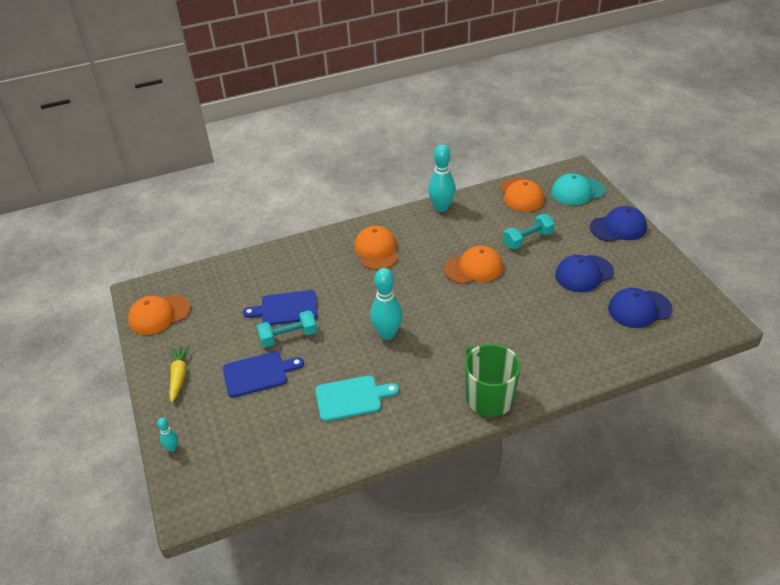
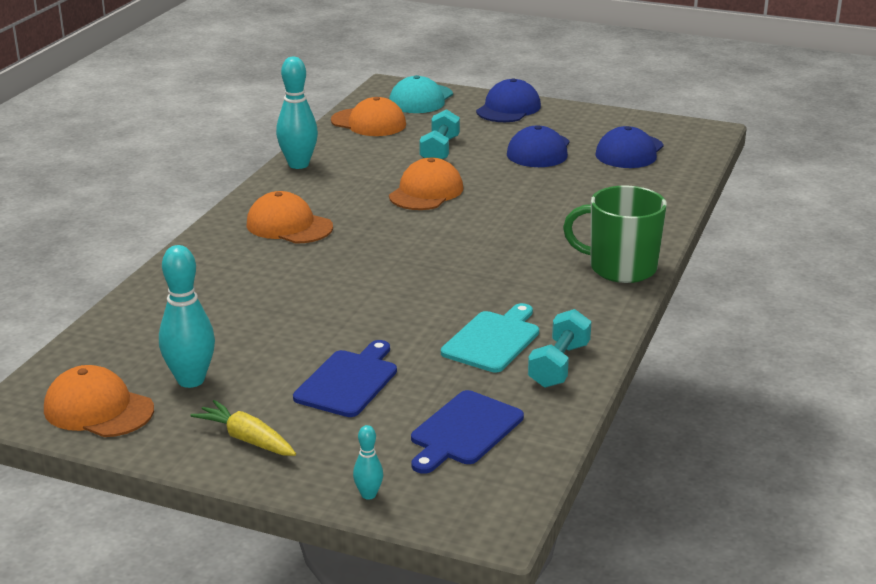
camera: 50 degrees left, 15 degrees down
(159, 315) = (98, 409): orange cap -> orange cap turned 105 degrees clockwise
(286, 308) = (272, 318): blue cutting board -> blue cutting board (464, 431)
(288, 337) = (323, 336): turquoise dumbbell -> turquoise dumbbell (559, 365)
(387, 334) = (433, 278): turquoise bowling pin -> turquoise bowling pin (191, 380)

